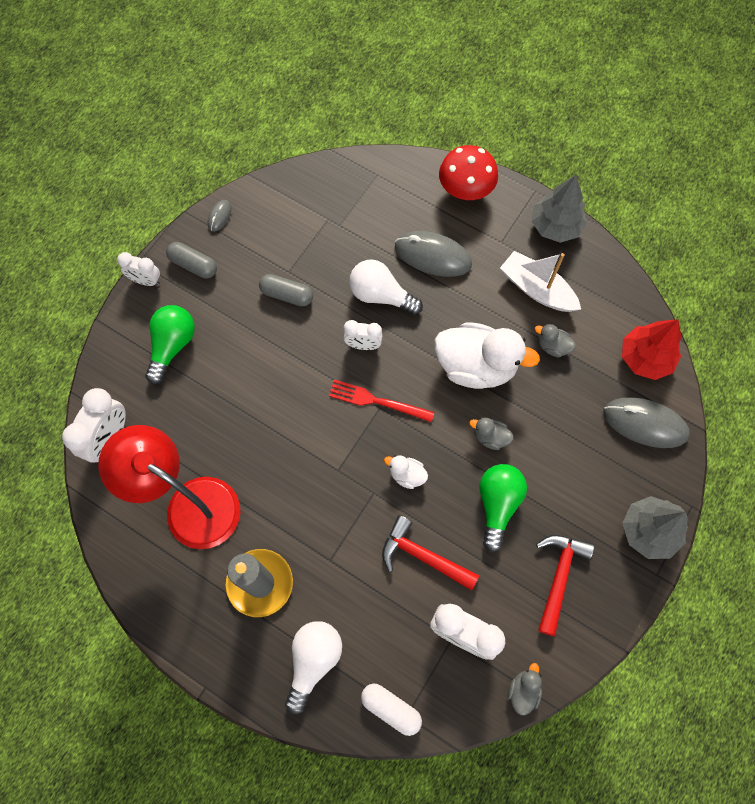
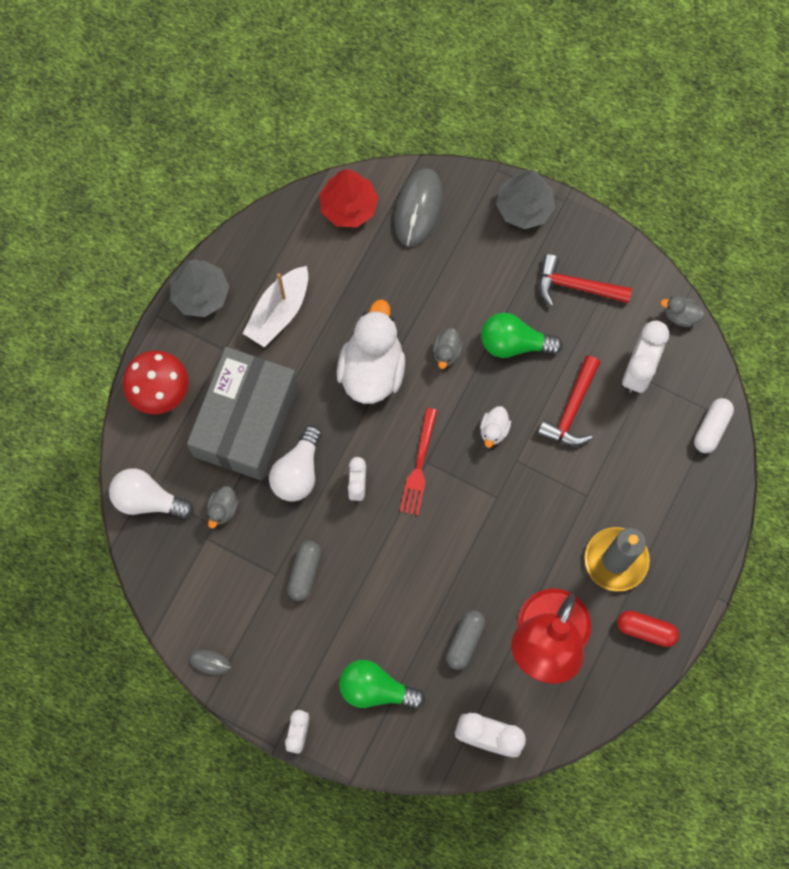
camera: 95 degrees left, 5 degrees up
(184, 605) = (646, 630): none -> red capsule
(193, 265) = (275, 682): grey capsule -> grey capsule (465, 641)
(313, 661) = (680, 501): white light bulb -> white light bulb (148, 499)
(433, 256) = (245, 420): grey mouse -> grey box
(552, 346) = (343, 295): grey duck -> grey duck (223, 509)

